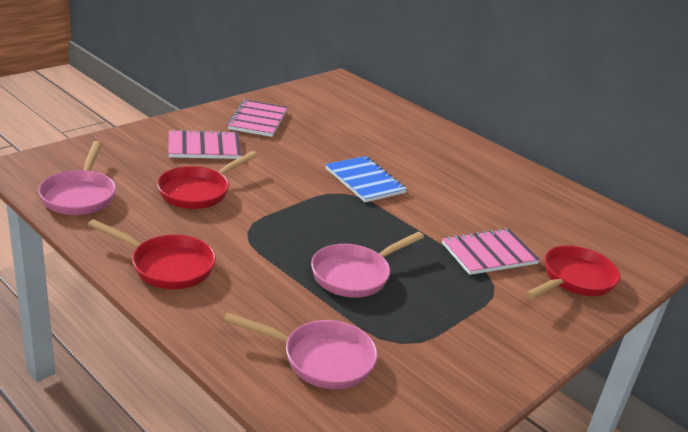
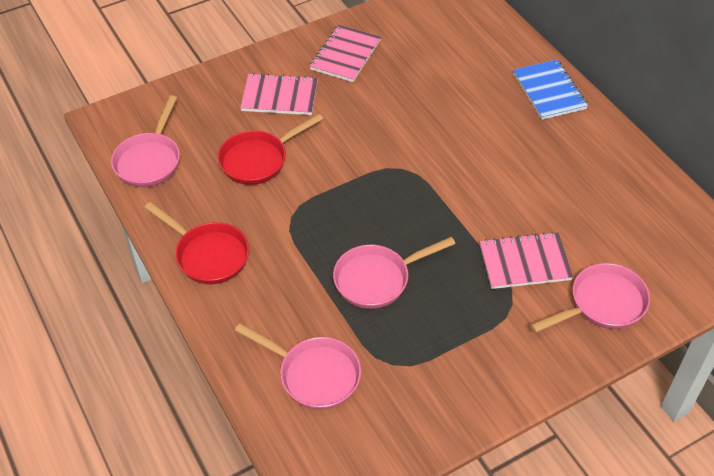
camera: 20 degrees right, 20 degrees up
(365, 181) = (430, 151): blue notebook -> blue notebook (549, 91)
(574, 279) = (602, 304): red pan -> pink pan

